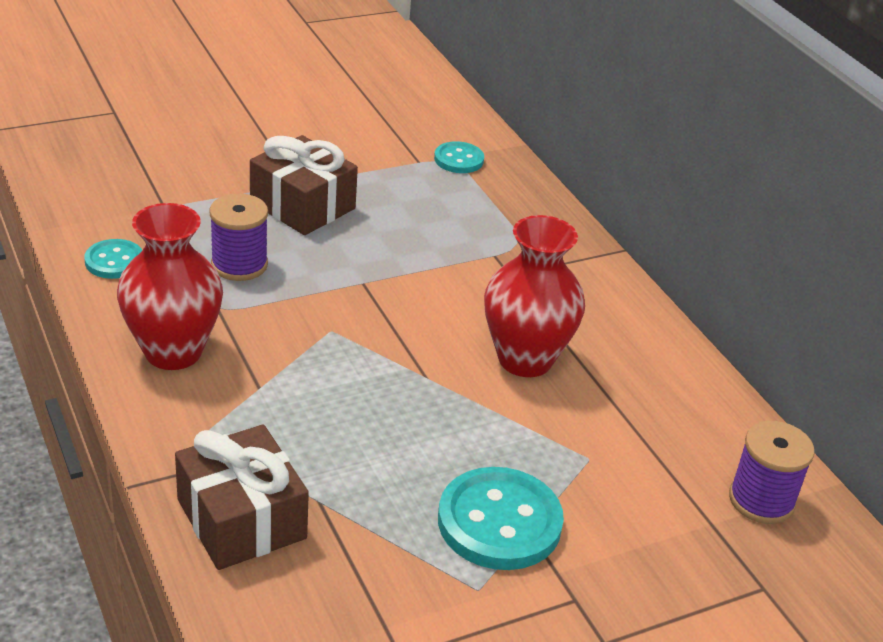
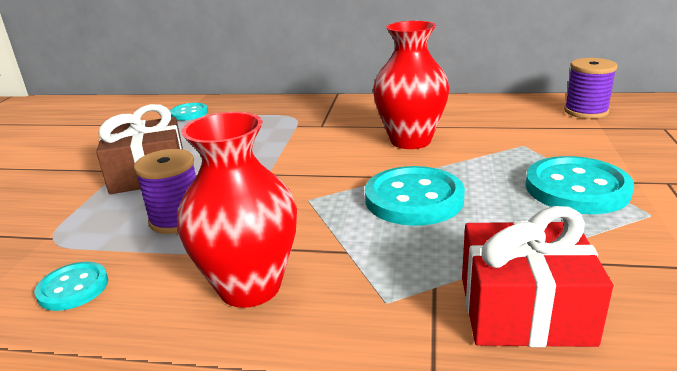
camera: 50 degrees left, 10 degrees down
(242, 519) = (524, 309): brown gift -> red gift
(384, 402) = (414, 199): none -> turquoise button

